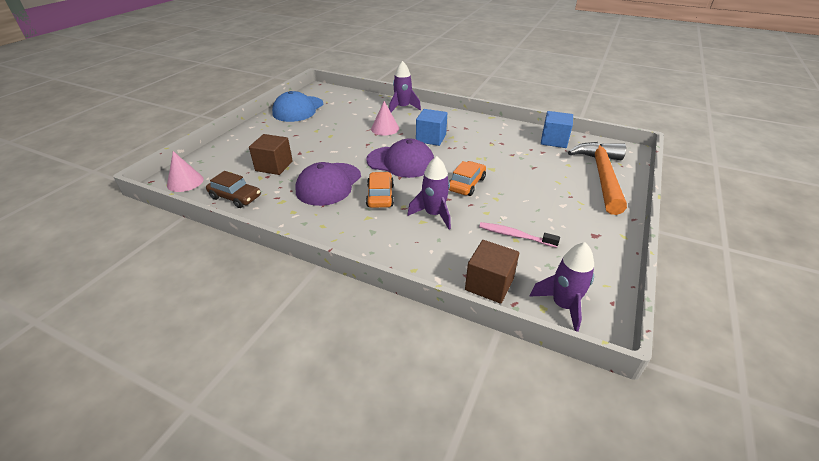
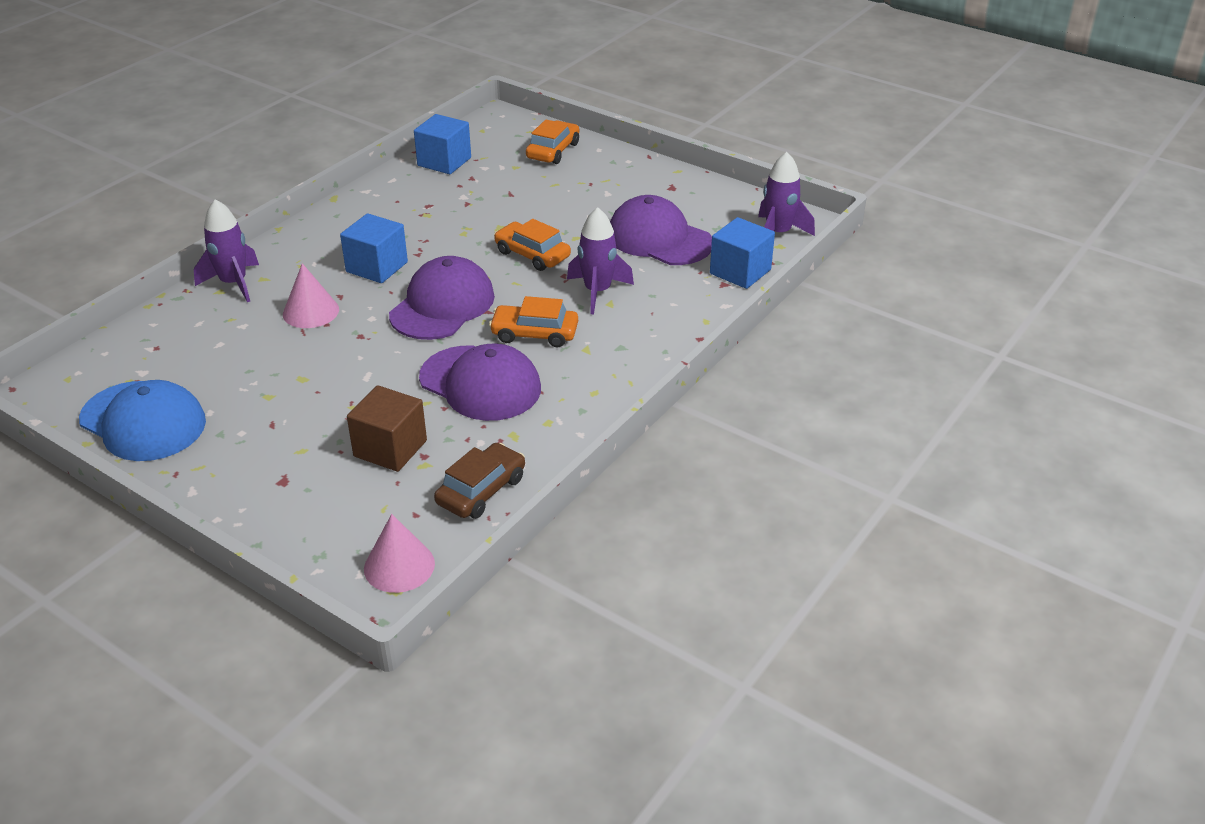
camera: 80 degrees left, 0 degrees up
(489, 284) = (740, 272): brown cube -> blue cube
(515, 235) = (659, 239): pink toothbrush -> purple cap
(601, 176) = (553, 151): orange hammer -> orange car

